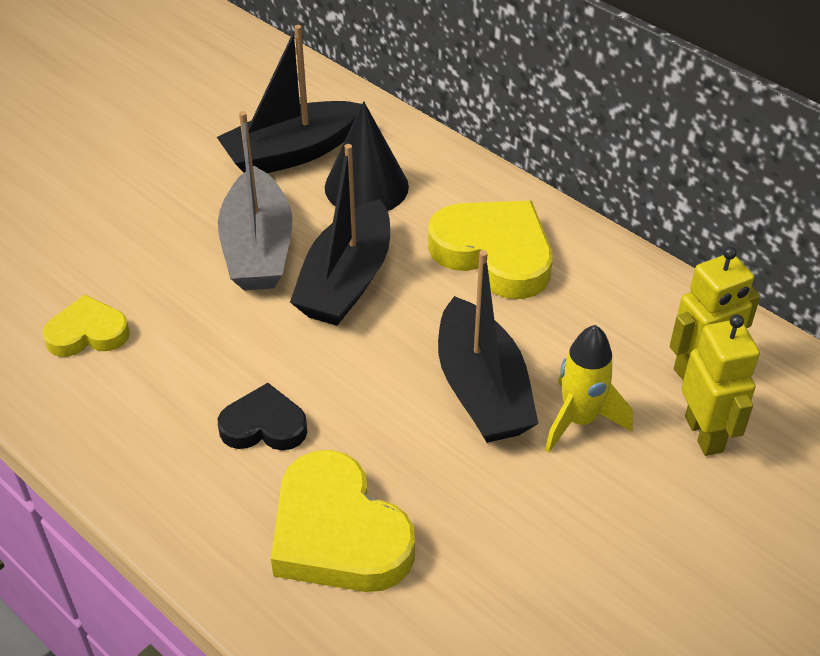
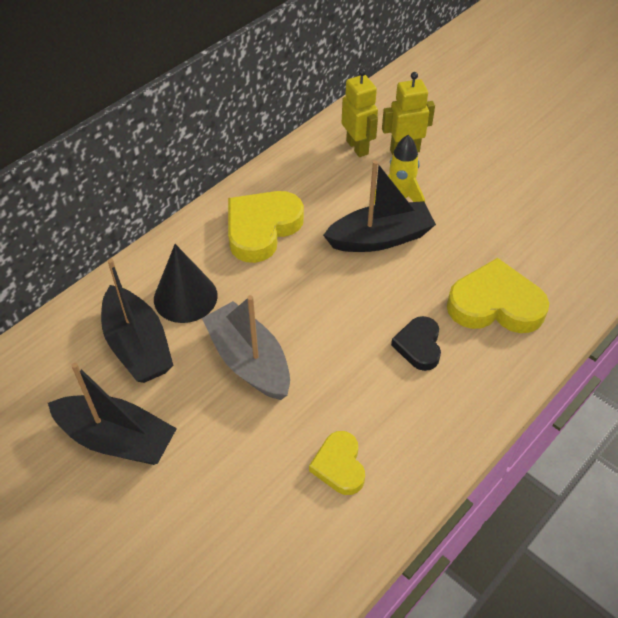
camera: 90 degrees left, 5 degrees up
(258, 248) = (249, 361): grey boat -> grey boat turned 120 degrees counterclockwise
(338, 533) = (495, 304): yellow heart -> yellow heart turned 135 degrees counterclockwise
(346, 281) = (285, 306): black boat -> black boat (117, 439)

